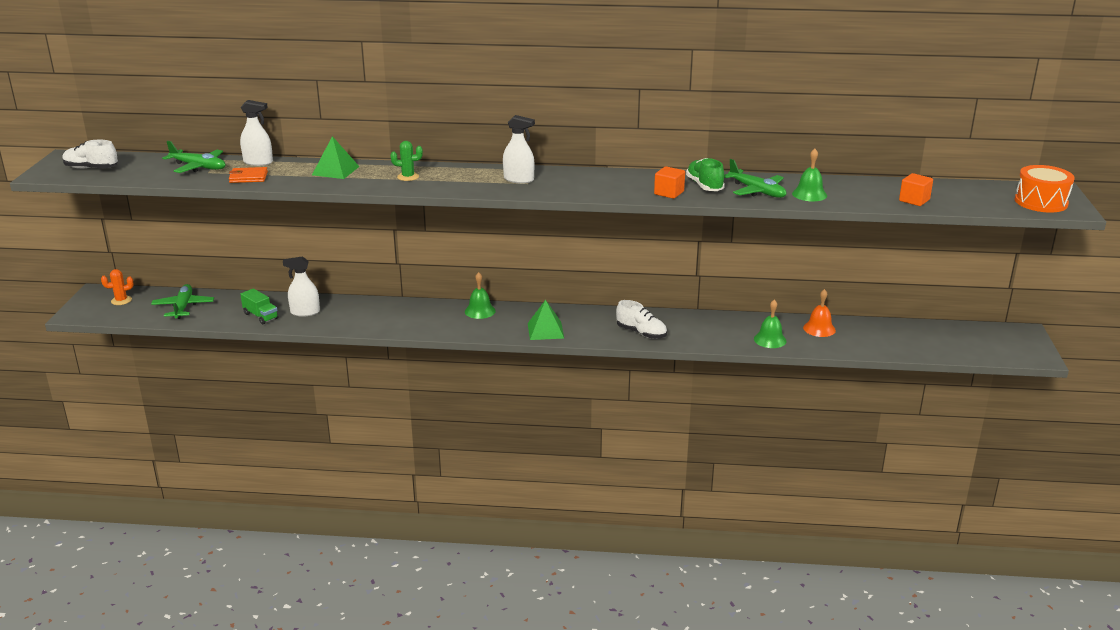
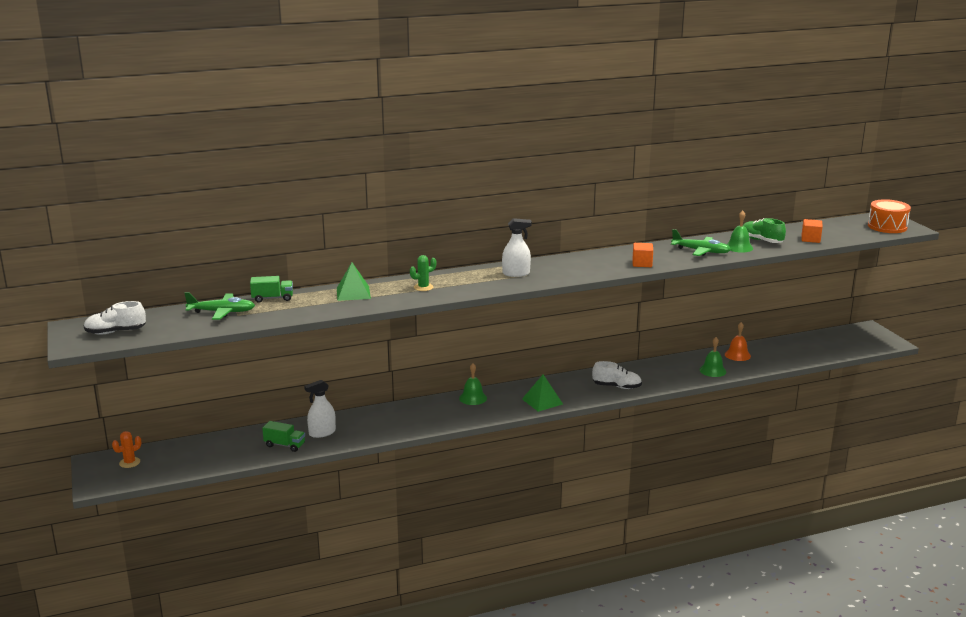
camera: 25 degrees left, 5 degrees down
(183, 307) = (200, 454): green plane -> none
(248, 177) = (282, 312): orange wallet -> none
(258, 162) = (272, 298): white spray bottle -> green truck
(704, 186) = (660, 254): green shoe -> green shoe (761, 241)

